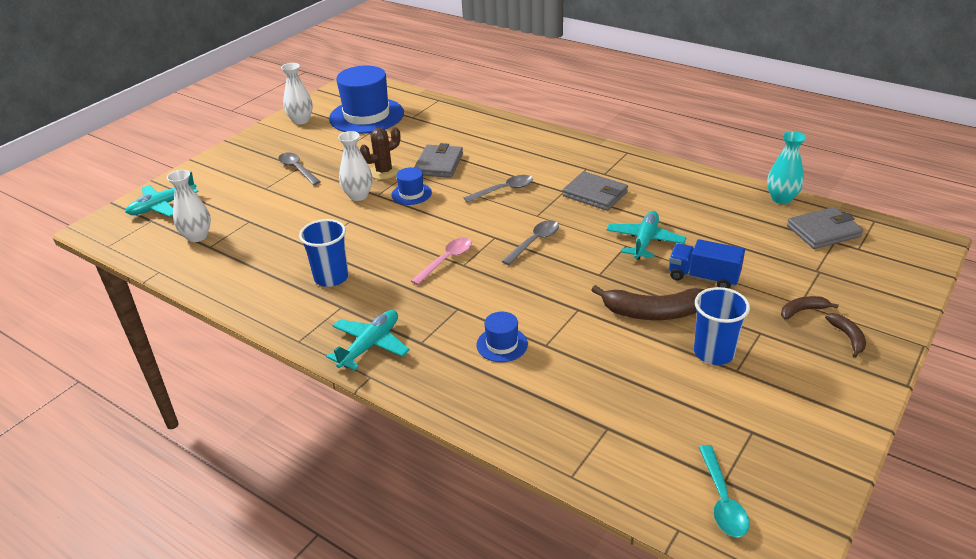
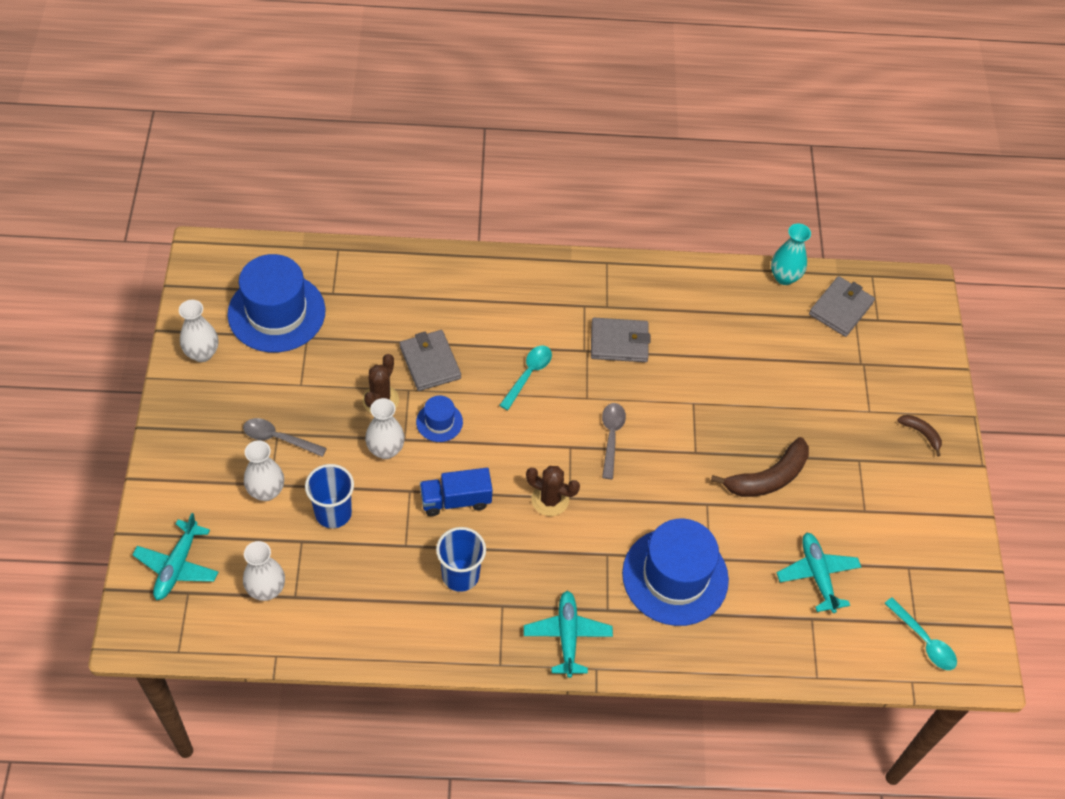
camera: 40 degrees left, 20 degrees up
(259, 190) = (266, 491): none -> white vase
(446, 260) = (550, 500): pink spoon -> brown cactus
(502, 344) = (675, 576): blue hat -> blue hat, size x2.16
(504, 190) = (528, 375): grey spoon -> turquoise spoon
(645, 241) = (706, 390): turquoise plane -> turquoise plane (817, 575)
(703, 277) = (781, 415): blue truck -> blue truck (455, 500)
(714, 353) = (839, 500): blue cup -> blue cup (333, 513)
(802, 311) = (875, 419): brown banana -> none

